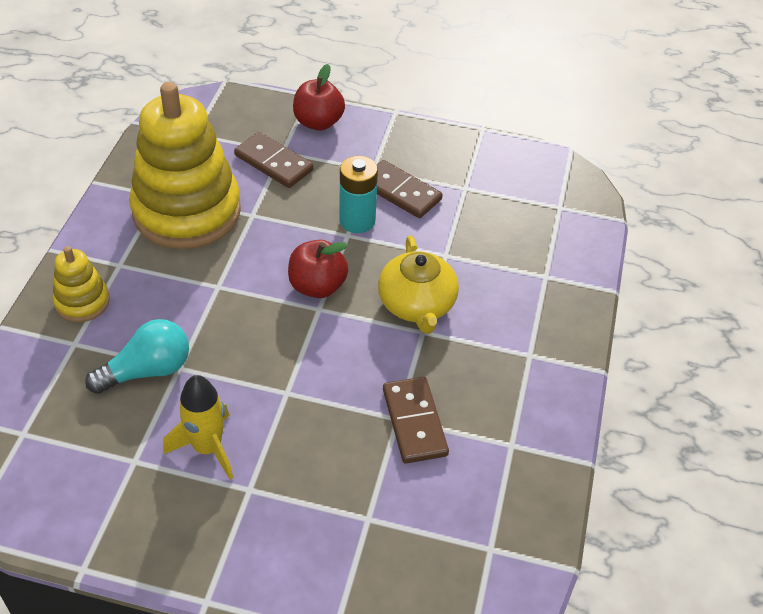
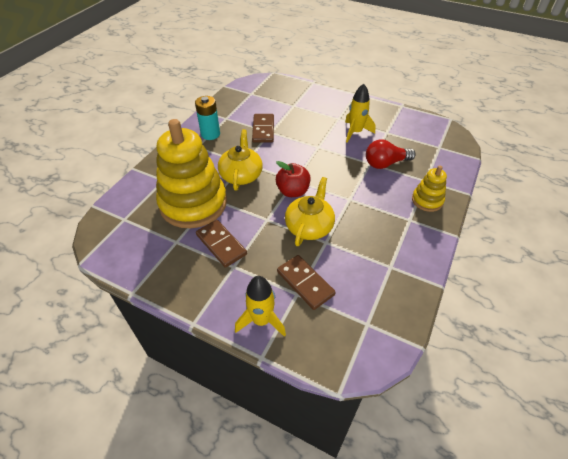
camera: 165 degrees left, 0 degrees up
(147, 371) = (385, 163): turquoise light bulb -> red light bulb
(187, 211) = (370, 250): yellow stacking toy -> yellow stacking toy (193, 203)
(279, 233) = (309, 226): none -> yellow teapot
(318, 122) = (261, 320): red apple -> yellow rocket
(357, 221) = (257, 228): turquoise battery -> turquoise battery (210, 134)

